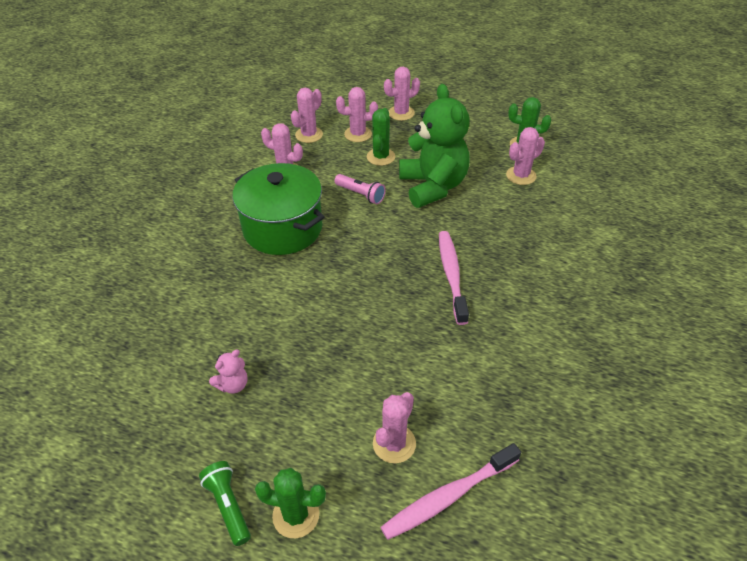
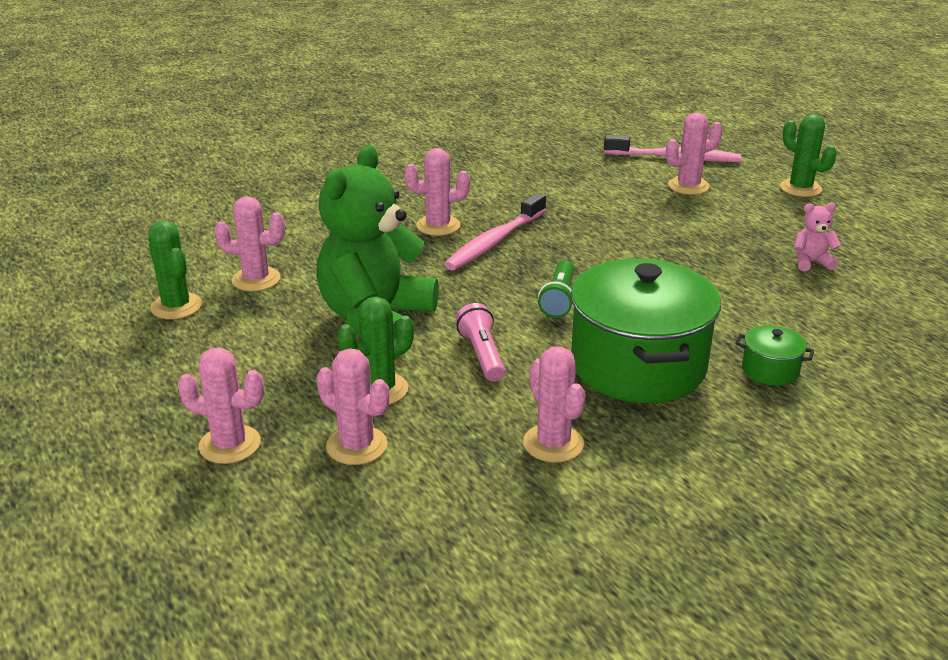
camera: 140 degrees left, 15 degrees down
(213, 262) = (770, 370): none -> green pot
(228, 506) = (855, 209): green flashlight -> green flashlight (559, 299)
(309, 135) = (437, 492): pink cactus -> pink cactus (438, 226)

